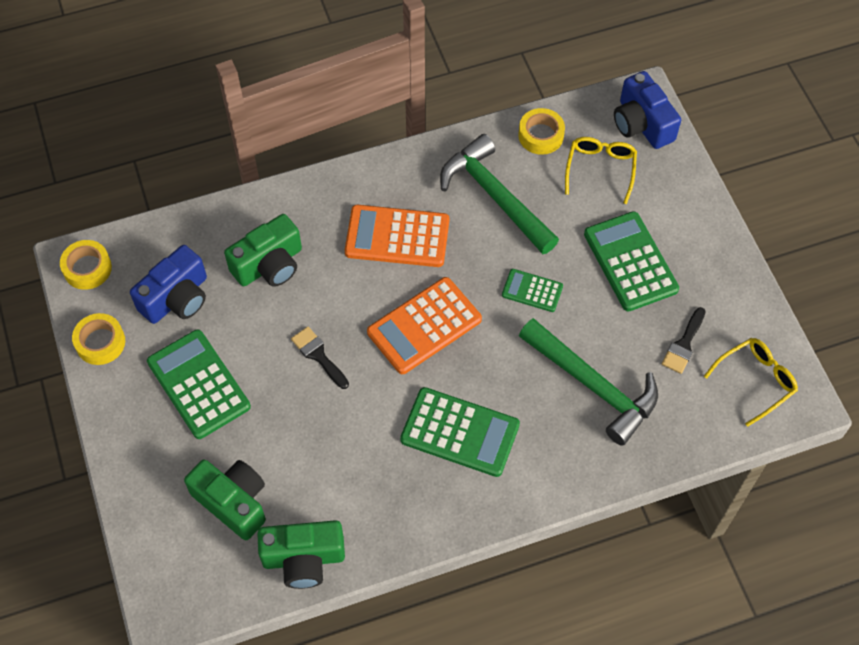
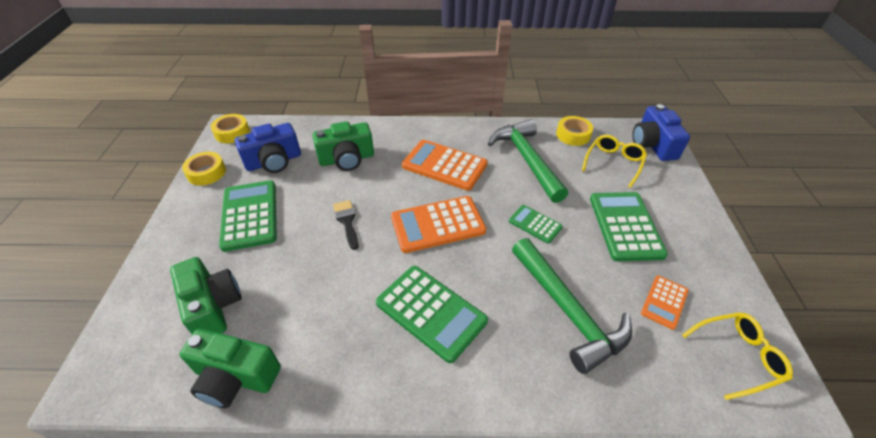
camera: 20 degrees right, 15 degrees down
(683, 345) = (664, 302): black brush -> orange calculator

